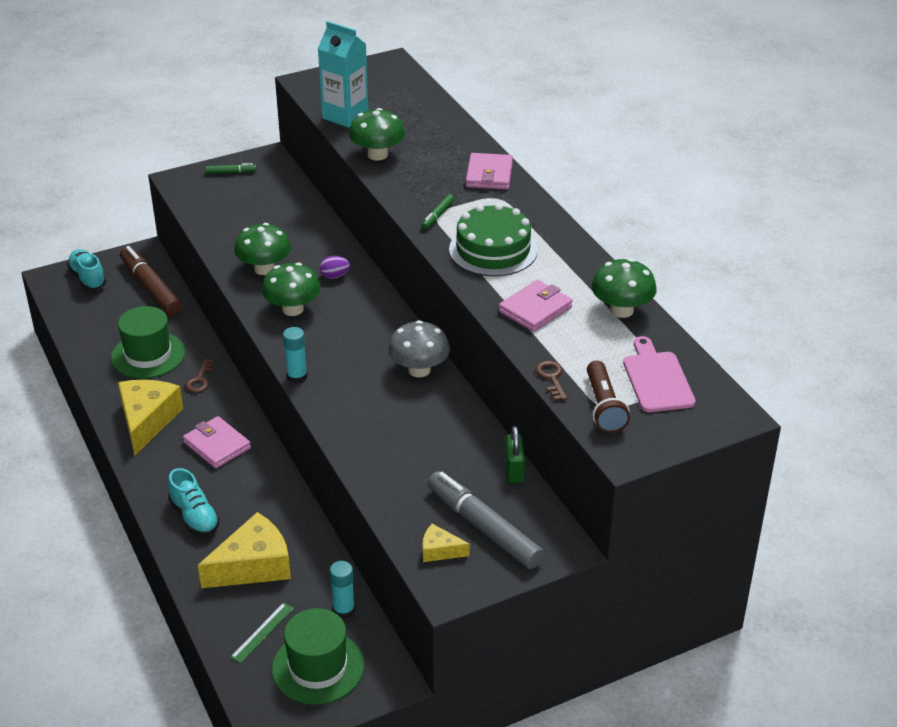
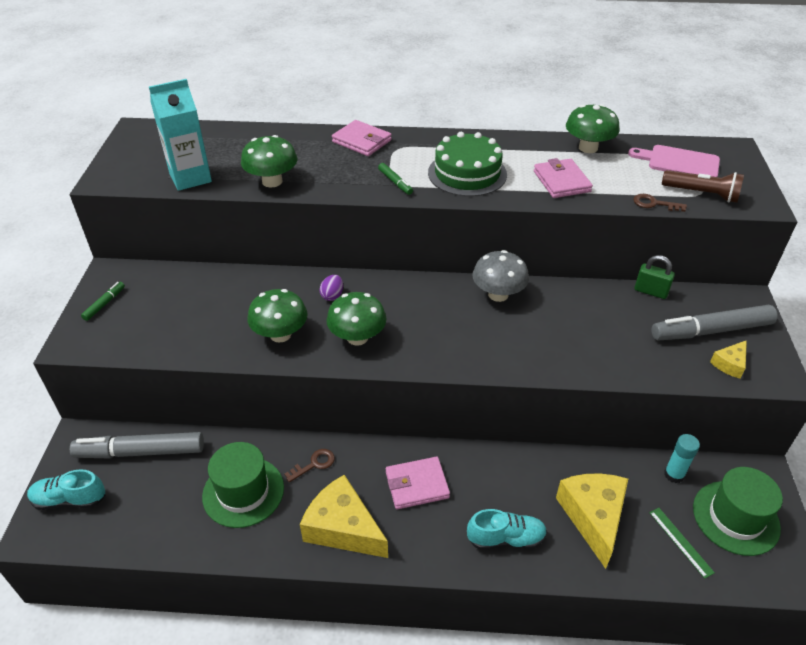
camera: 60 degrees left, 5 degrees up
(151, 288) = (140, 452): brown marker -> grey marker
(199, 380) = (314, 464): brown key -> brown key turned 75 degrees counterclockwise
(297, 377) = (457, 369): turquoise glue stick -> none

